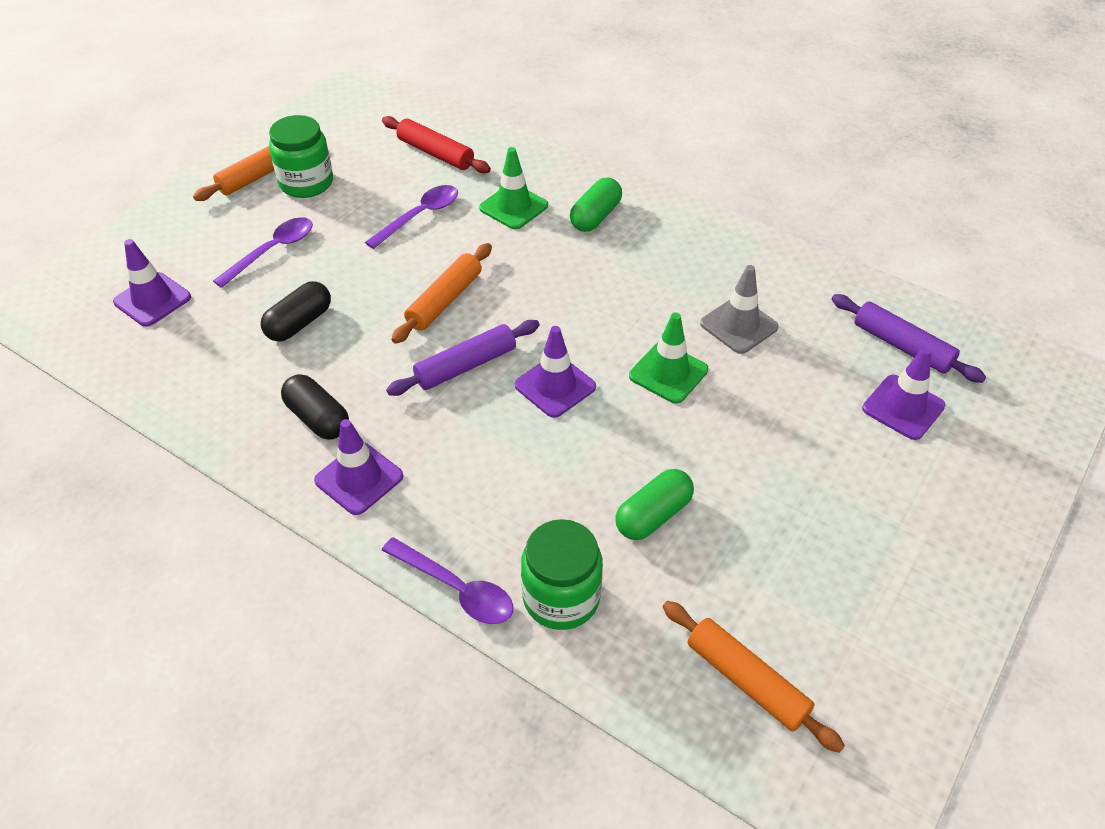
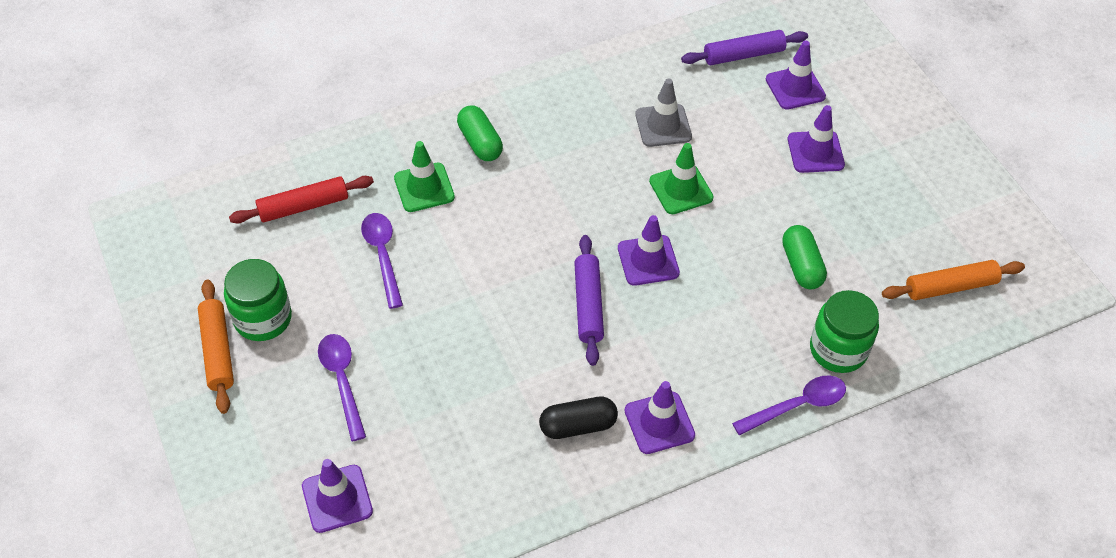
camera: 60 degrees left, 5 degrees up
(299, 323) = (455, 396): black capsule -> none
(445, 301) = (504, 285): orange rolling pin -> none
(828, 462) = (815, 152): none -> purple traffic cone

